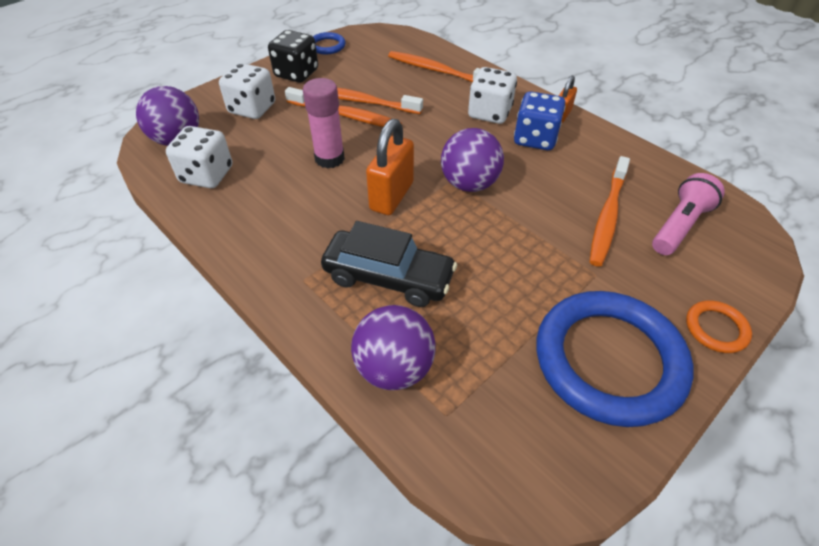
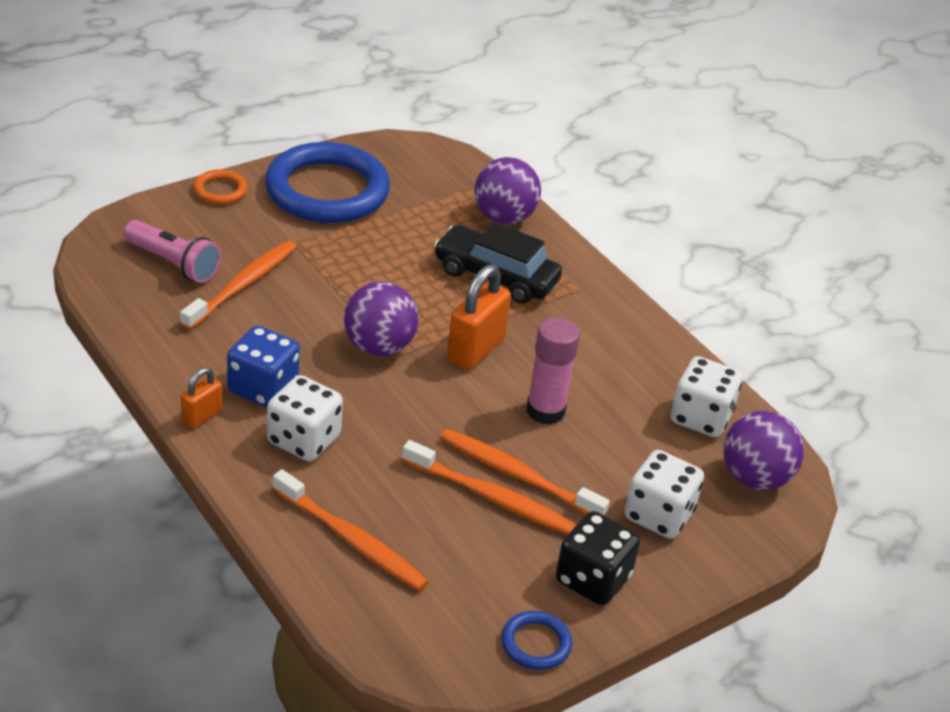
camera: 175 degrees left, 10 degrees down
(679, 226) = (173, 263): pink flashlight -> pink flashlight turned 105 degrees counterclockwise

